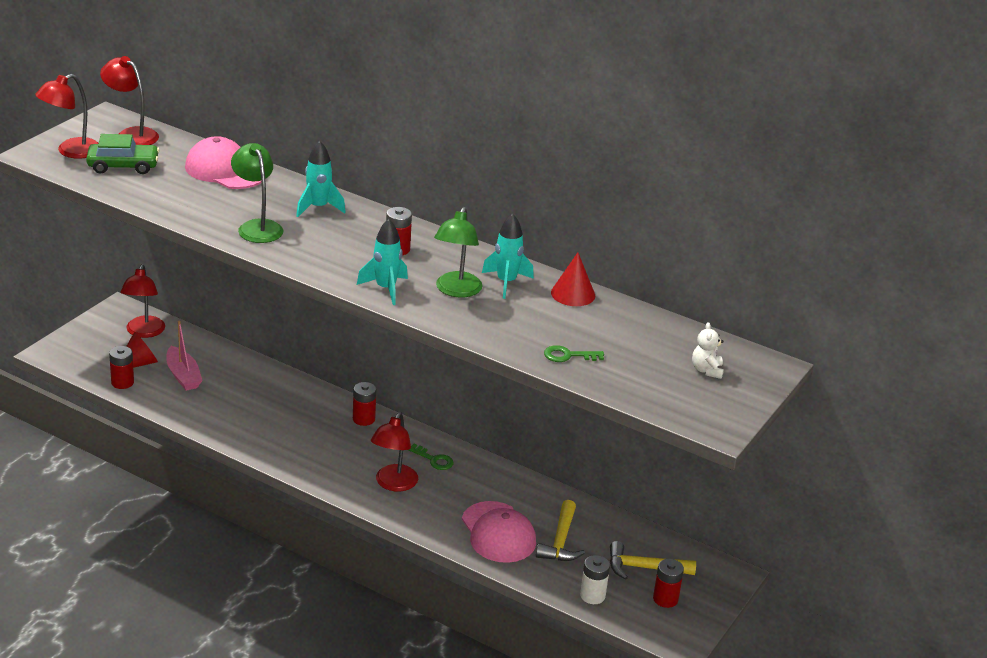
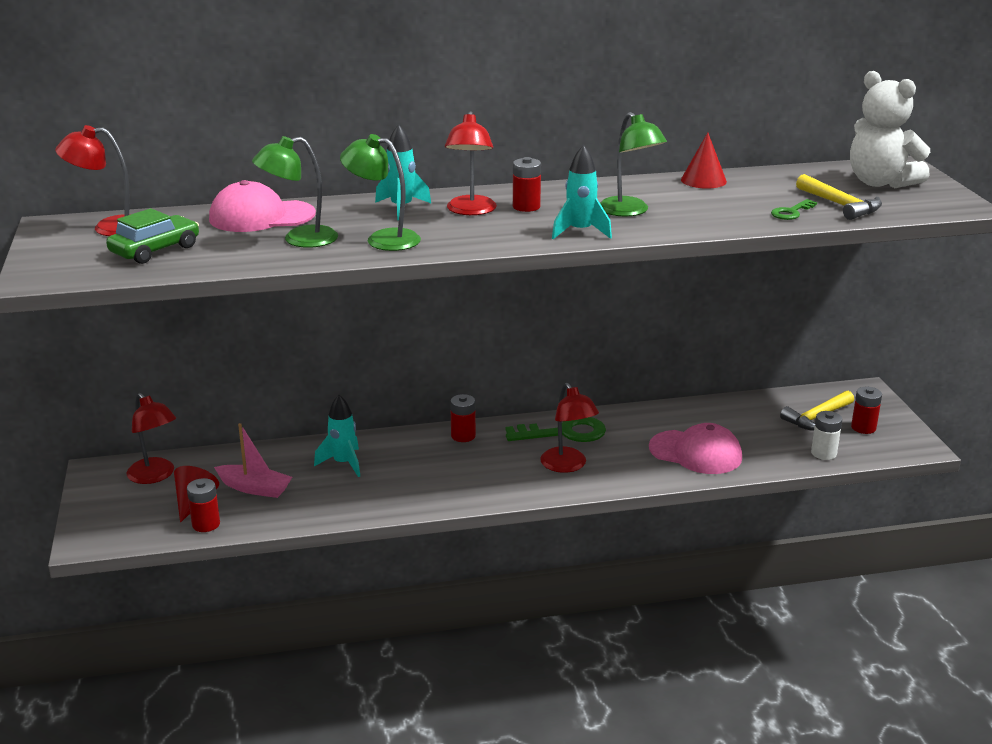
camera: 40 degrees left, 5 degrees down
(71, 151) = (74, 260): red lamp -> red lamp (470, 211)
(211, 200) = (299, 239): none -> green lamp
(434, 459) = (564, 433): green key -> green key, size x1.87
(506, 282) = (648, 193): turquoise rocket -> turquoise rocket (343, 463)
(560, 541) = (742, 433): yellow hammer -> yellow hammer (840, 205)
(706, 370) = (880, 183): white teddy bear -> white teddy bear, size x2.25

